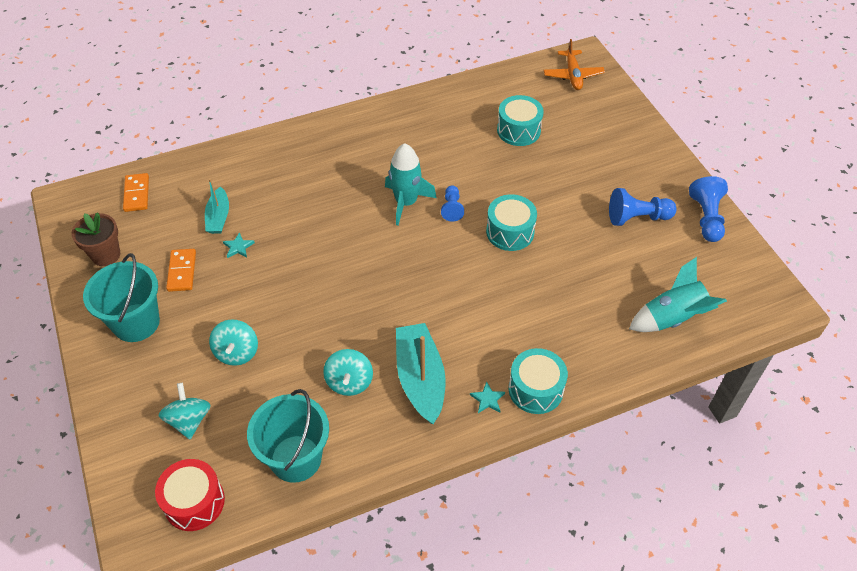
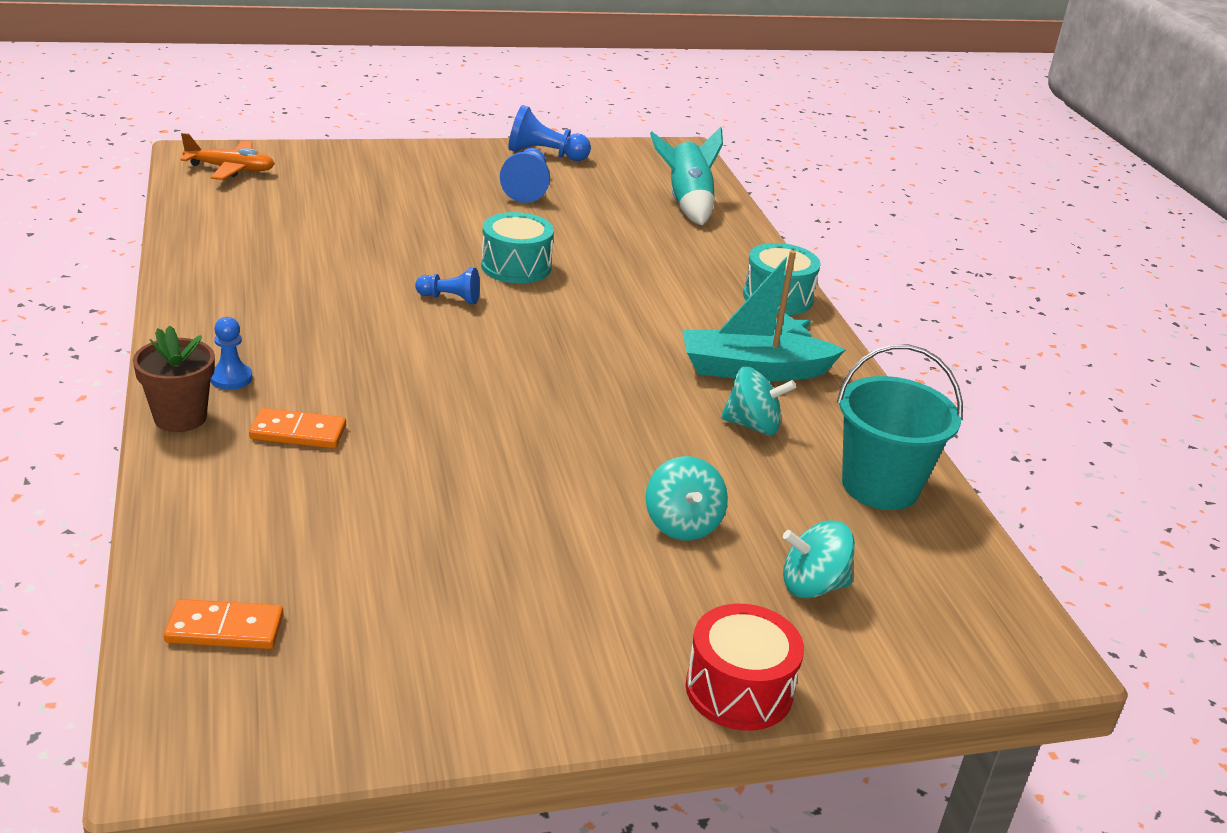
camera: 85 degrees left, 20 degrees down
(106, 255) = (392, 682): brown flower pot -> brown flower pot (180, 417)
(136, 322) = (590, 641): turquoise bucket -> none
(182, 271) = (479, 575): orange domino -> orange domino (298, 432)
(194, 502) = (960, 589): red drum -> red drum (739, 690)
(218, 217) = (356, 520): turquoise boat -> none
(237, 352) = (682, 524): turquoise spinning top -> turquoise spinning top turned 75 degrees clockwise
(238, 247) = (444, 503): turquoise star -> none
(330, 142) = (231, 378): none -> blue pawn
(406, 202) = (419, 331): turquoise rocket -> none
(518, 130) = (318, 225): turquoise drum -> none

